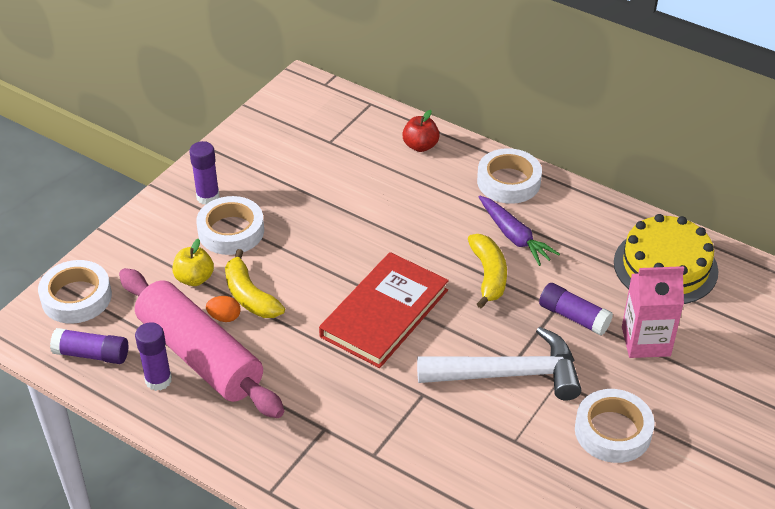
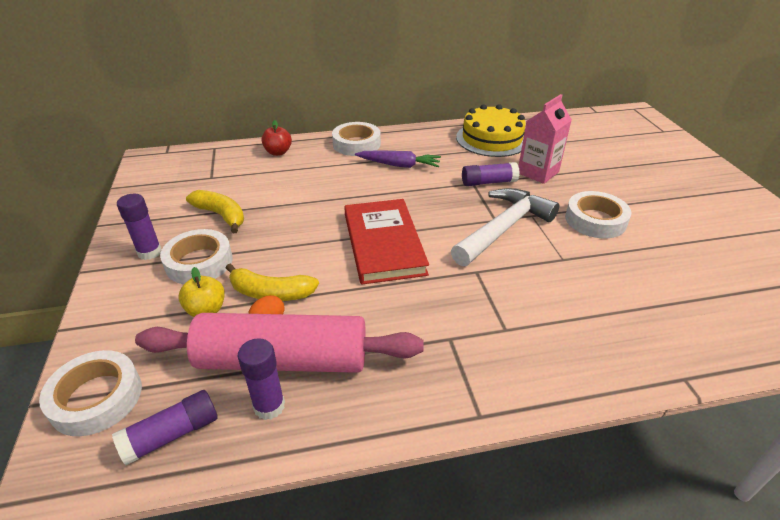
camera: 45 degrees left, 5 degrees down
(489, 275) = (414, 189): yellow banana -> yellow banana (221, 215)

